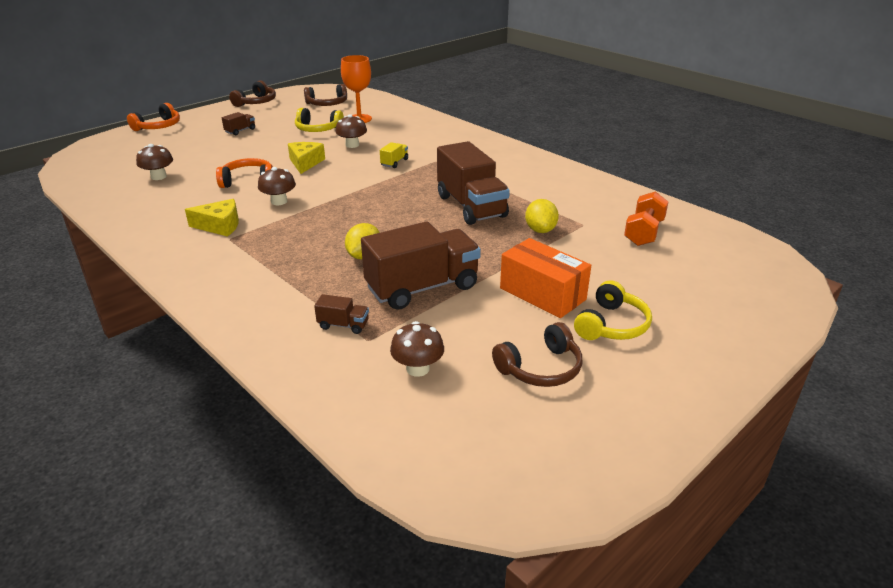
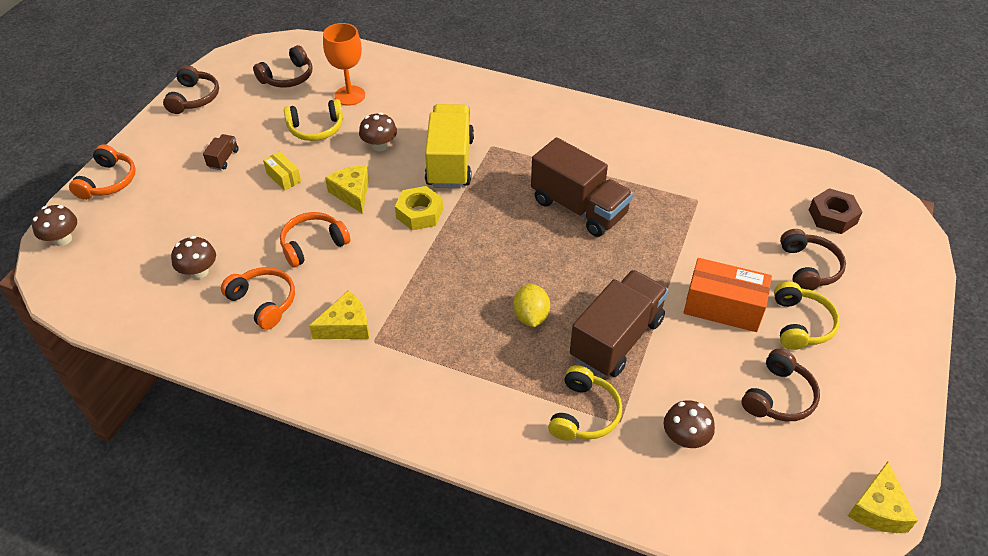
camera: 25 degrees left, 15 degrees up
(180, 200) = (263, 302): none -> orange headphones
(268, 146) = (283, 177): none -> yellow box
(279, 201) = (377, 266): brown mushroom -> brown mushroom (62, 239)
(341, 182) = (419, 213): none -> yellow nut
(343, 325) = (584, 413): brown truck -> yellow headphones
(394, 162) = (450, 162): yellow truck -> yellow truck, size x2.38
(540, 230) = (665, 221): yellow lemon -> none
(572, 490) = (878, 509): none -> yellow cheese
(644, 233) = (755, 194): orange dumbbell -> none
(655, 290) = (808, 268): none -> brown headphones
(712, 263) = (832, 216): none -> brown nut

